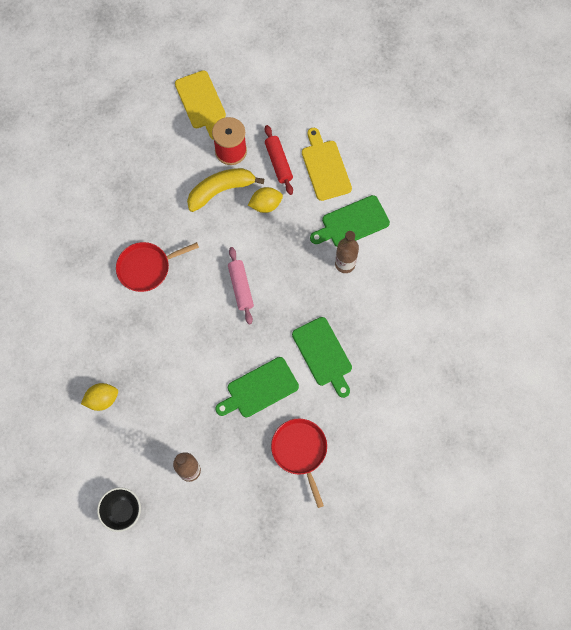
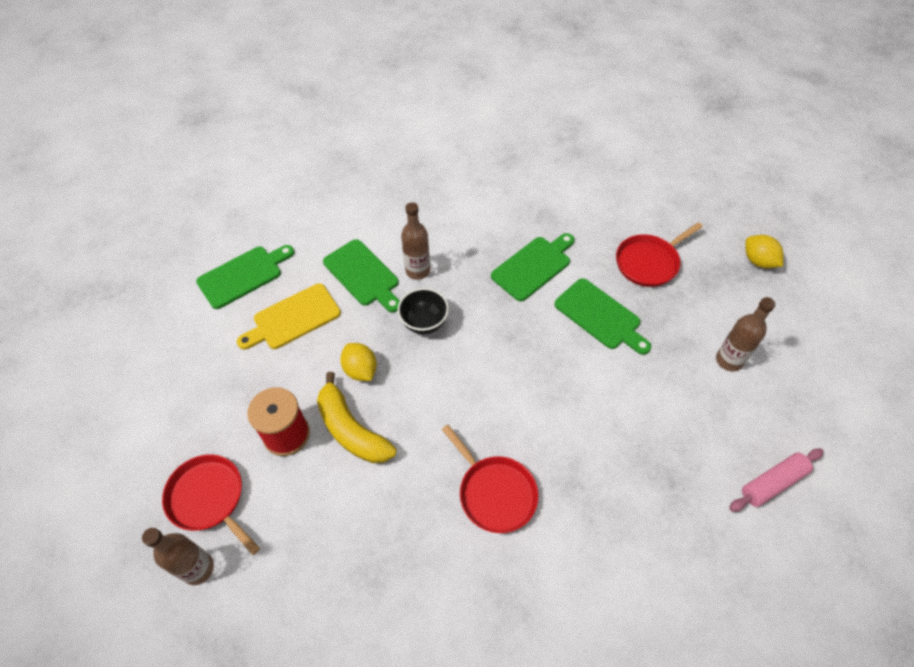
camera: 105 degrees left, 15 degrees down
(102, 399) = (700, 490): yellow lemon -> yellow lemon (758, 261)
(122, 511) = (817, 418): black bowl -> black bowl (424, 323)
(159, 94) = (198, 568): none -> brown bottle
(201, 102) = (209, 498): yellow cutting board -> red pan
(240, 287) = (483, 368): pink rolling pin -> pink rolling pin (772, 483)
(278, 163) = (295, 371): red rolling pin -> none
(376, 138) = (243, 275): none -> green cutting board

